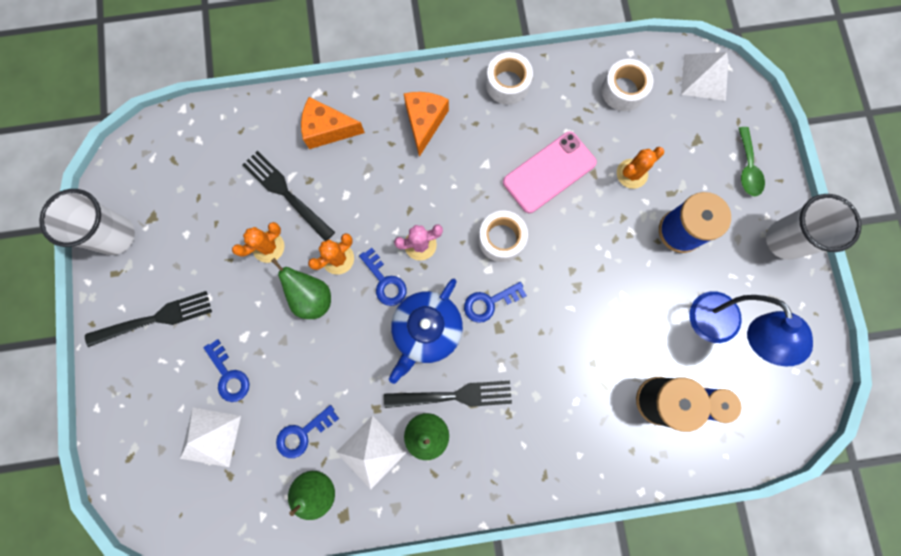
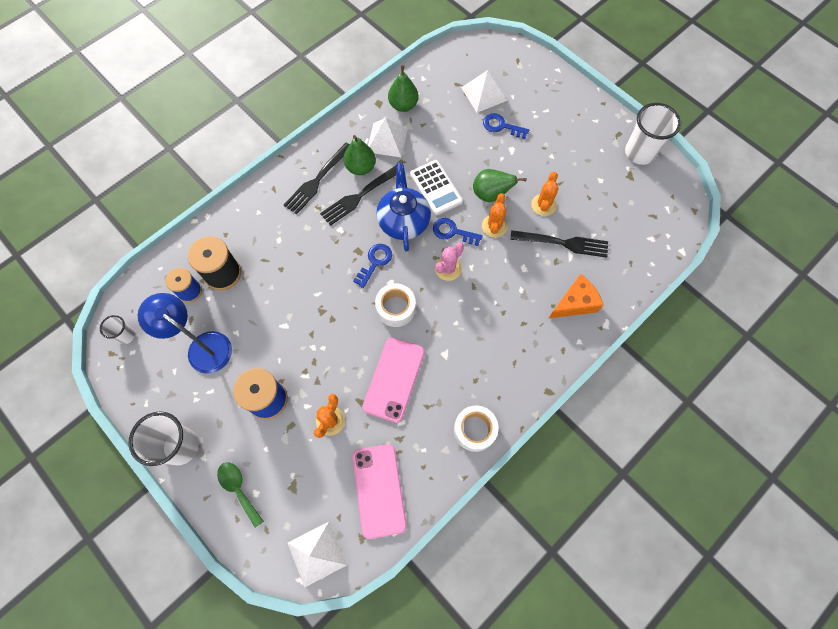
camera: 145 degrees right, 10 degrees down
(155, 319) = (571, 127): black fork -> black fork (317, 180)
(302, 434) = (434, 125): blue key -> none
(363, 347) = (436, 188): none -> white calculator
(424, 122) = (513, 355): orange cheese -> none
(623, 90) = (379, 490): white tape -> pink phone
(795, 394) = (126, 336): none -> white cup

